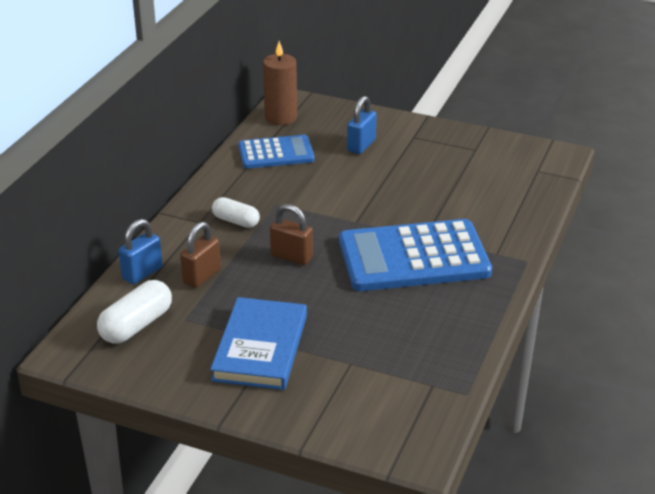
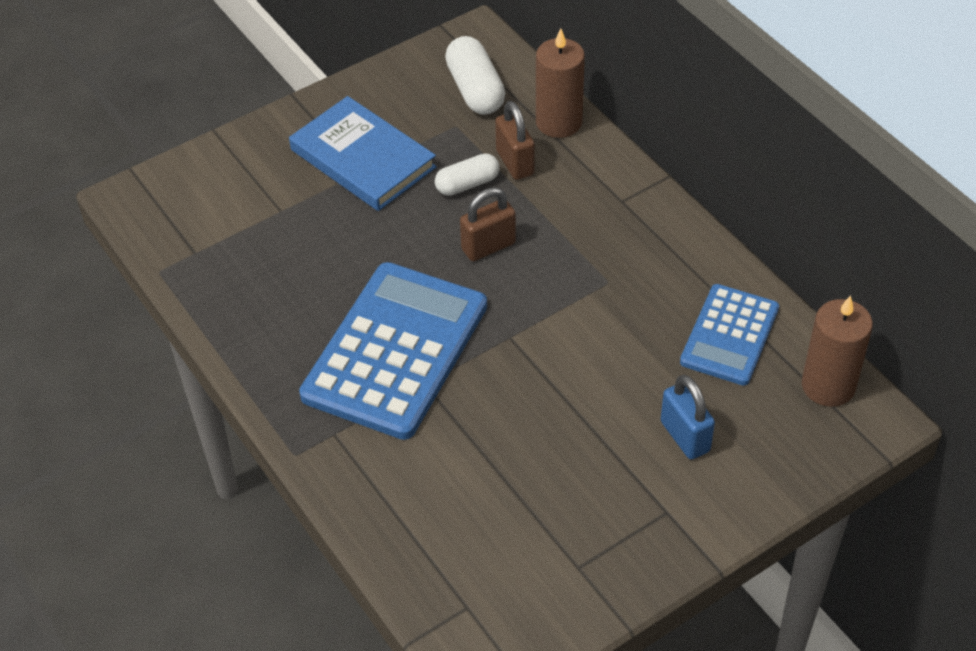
camera: 125 degrees right, 15 degrees up
(142, 273) = (558, 122): blue padlock -> brown candle
(236, 221) = (598, 230): white capsule -> white capsule (467, 184)

